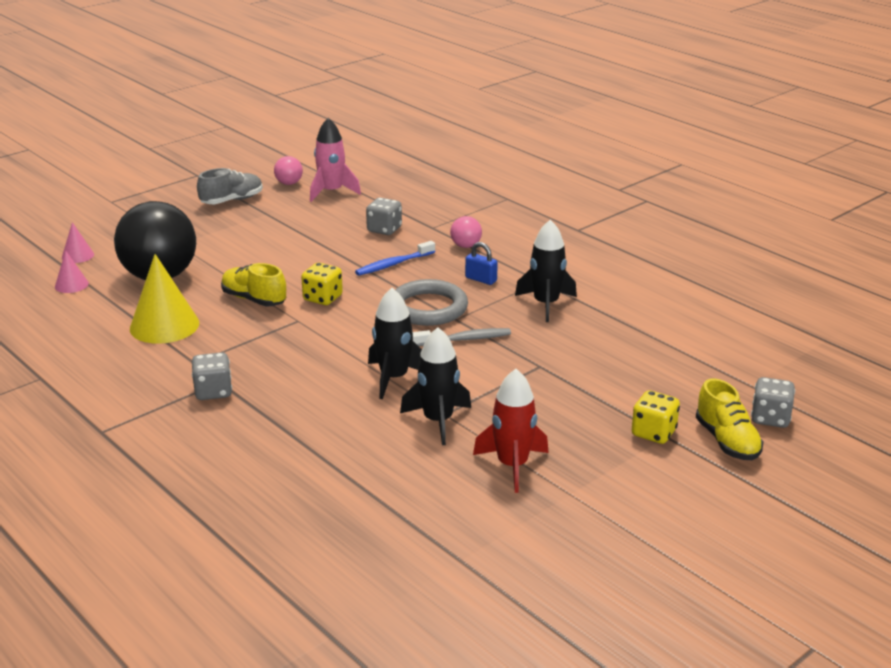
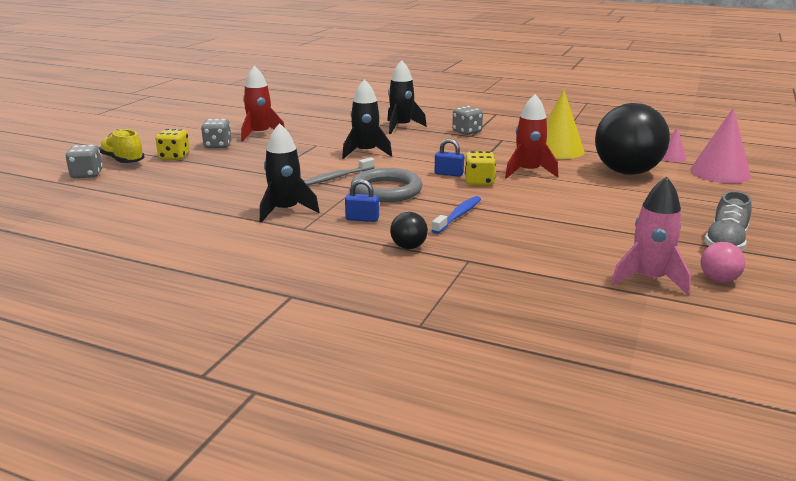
camera: 155 degrees right, 5 degrees down
(77, 255) = (720, 173): pink cone -> pink cone, size x1.96
(254, 299) = (528, 172): yellow shoe -> red rocket
(339, 316) = (448, 174): none -> blue padlock
(384, 229) = (515, 246): grey dice -> grey dice (218, 146)
(438, 421) = (318, 142): black rocket -> black rocket (401, 127)
(465, 246) = (408, 247): pink ball -> black ball

